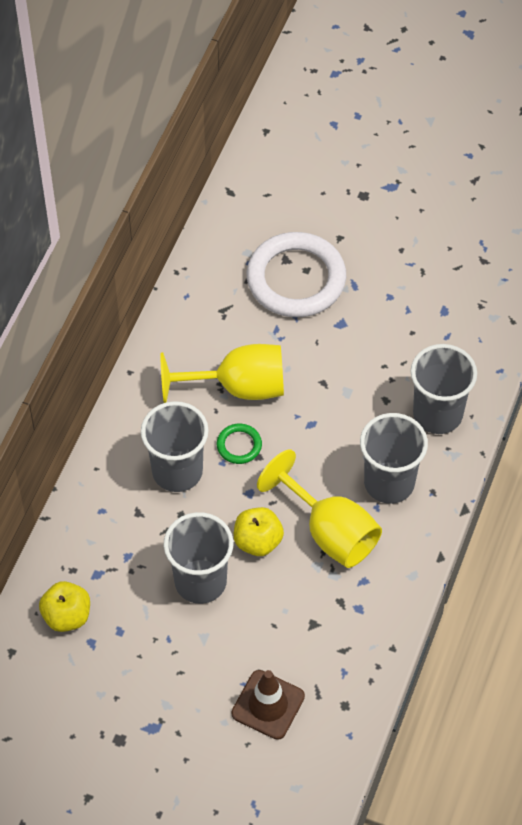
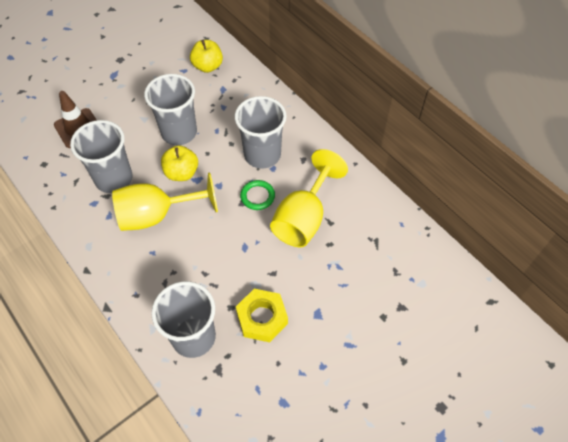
camera: 120 degrees right, 0 degrees up
(296, 279) = (378, 304): white ring -> none
(378, 367) = (262, 318): none -> yellow nut
(389, 482) = (164, 270): grey cup -> grey cup (114, 178)

